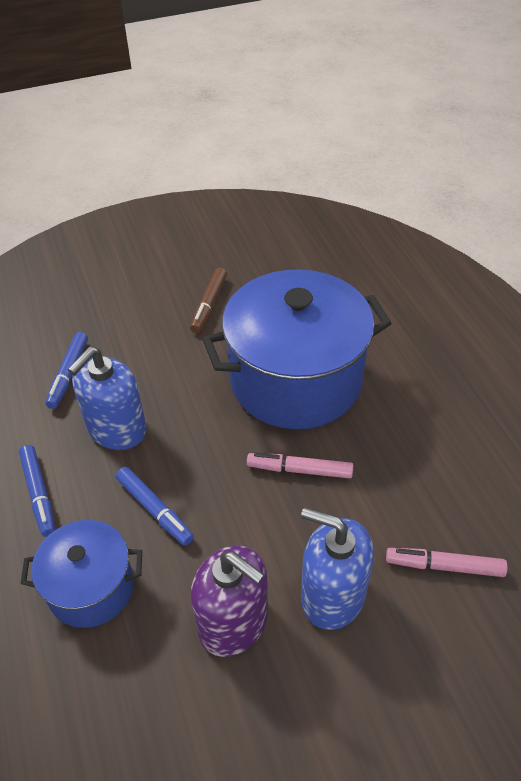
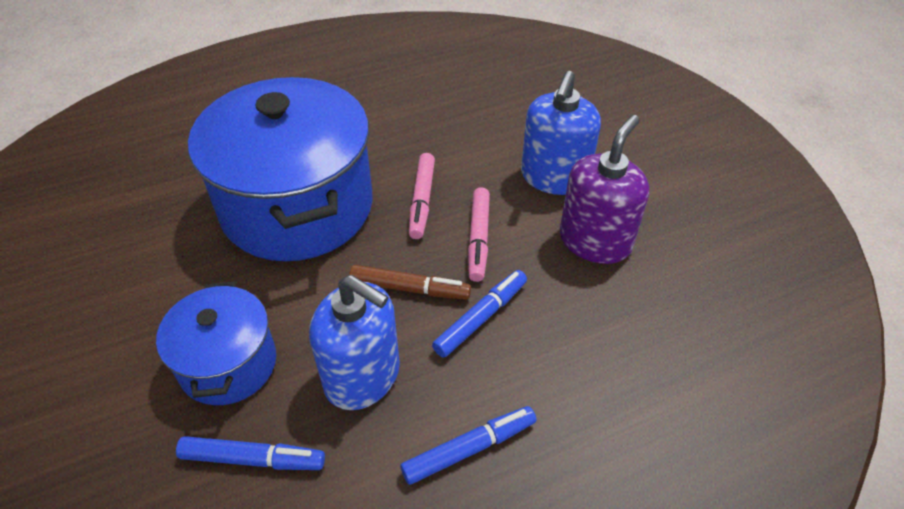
camera: 95 degrees left, 0 degrees up
(91, 587) = (586, 363): blue pot -> blue pot (228, 364)
(209, 304) = (143, 298): brown marker -> brown marker (410, 289)
(444, 566) = (514, 113): pink marker -> pink marker (478, 239)

